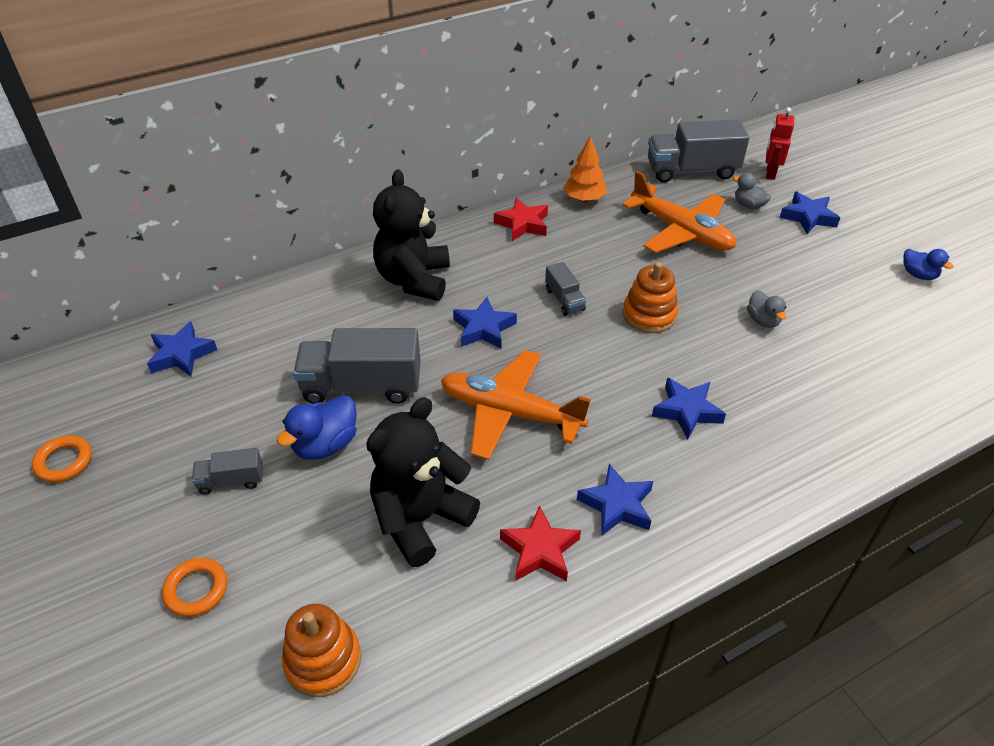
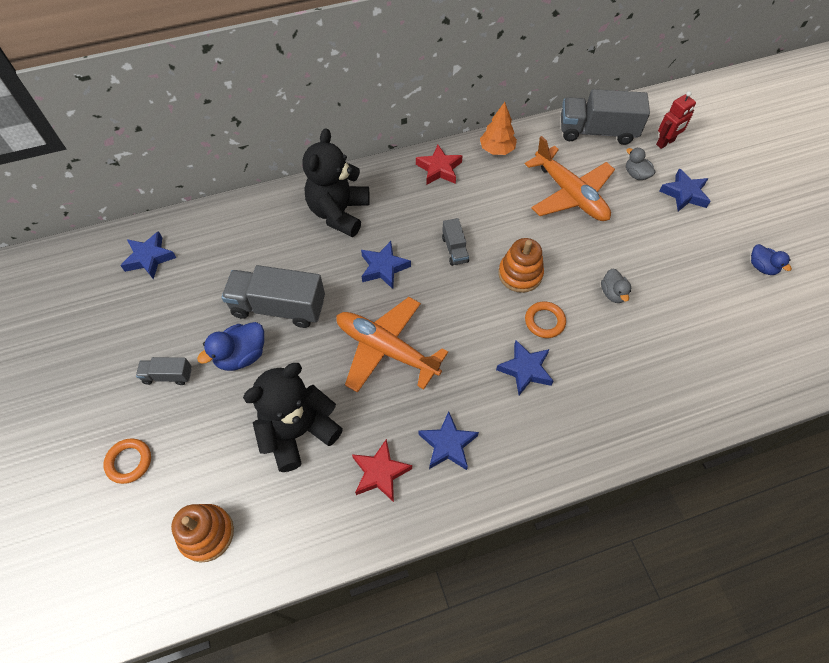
camera: 10 degrees right, 15 degrees up
(64, 462) = (52, 340): orange ring -> orange ring (544, 321)
(770, 173) = (665, 143): red robot -> red robot turned 150 degrees counterclockwise

